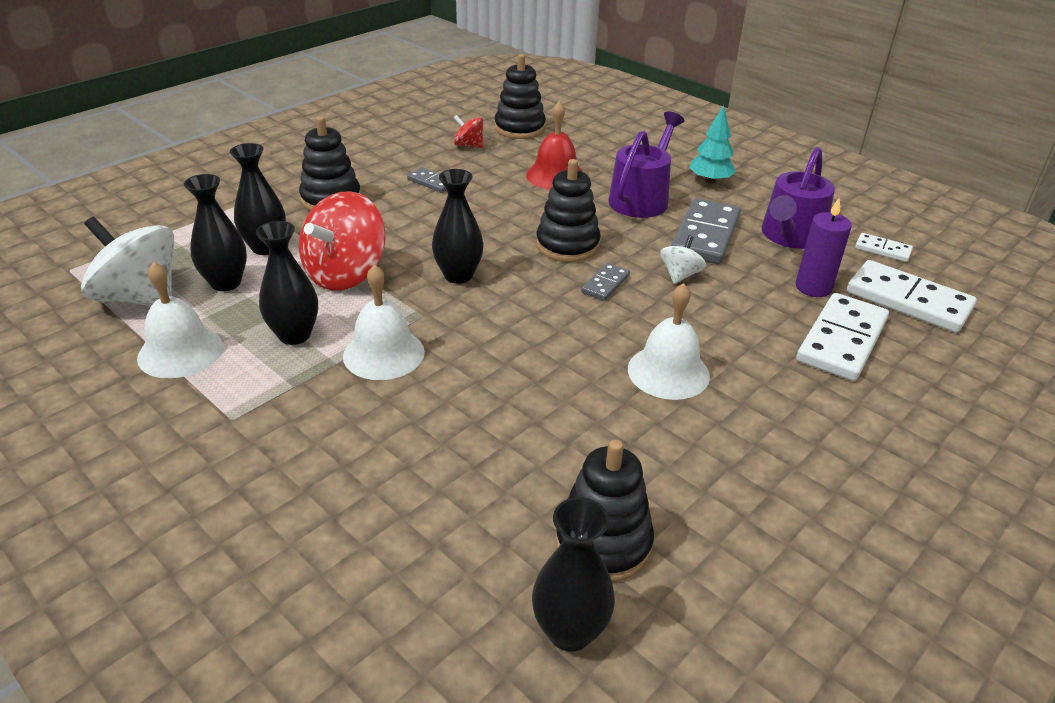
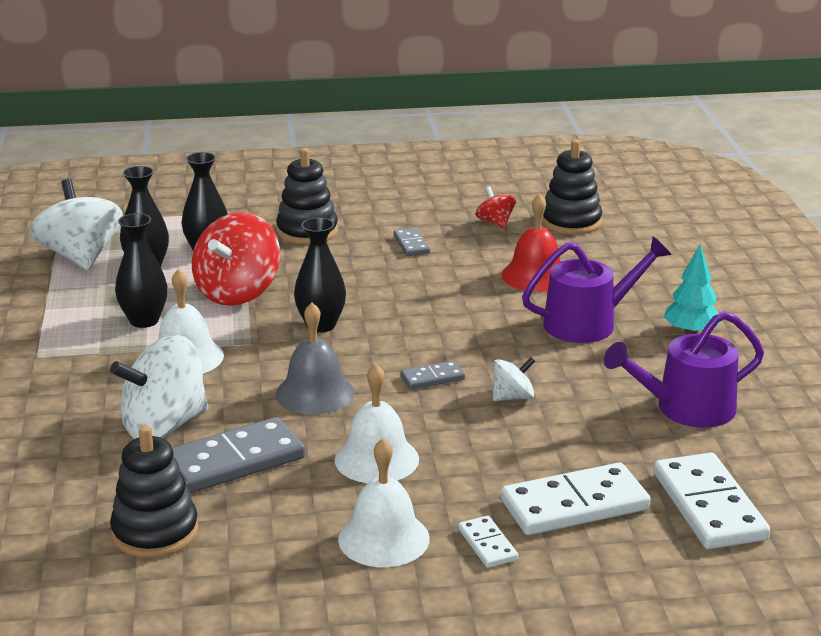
camera: 40 degrees right, 10 degrees down
(180, 351) = (60, 302): white bell -> white bell (384, 538)
(346, 274) = (237, 292): red spinning top -> red spinning top turned 45 degrees counterclockwise
(459, 430) = (164, 426): none -> white spinning top
(539, 337) = (315, 393): none -> grey bell
(567, 245) = (449, 336): black stacking toy -> none
(570, 631) = (63, 563): black vase -> none
(705, 235) = (596, 376): grey domino -> grey domino (234, 461)
(813, 287) = (627, 457): purple candle -> none
(882, 250) = (769, 458): white domino -> white domino (487, 545)

